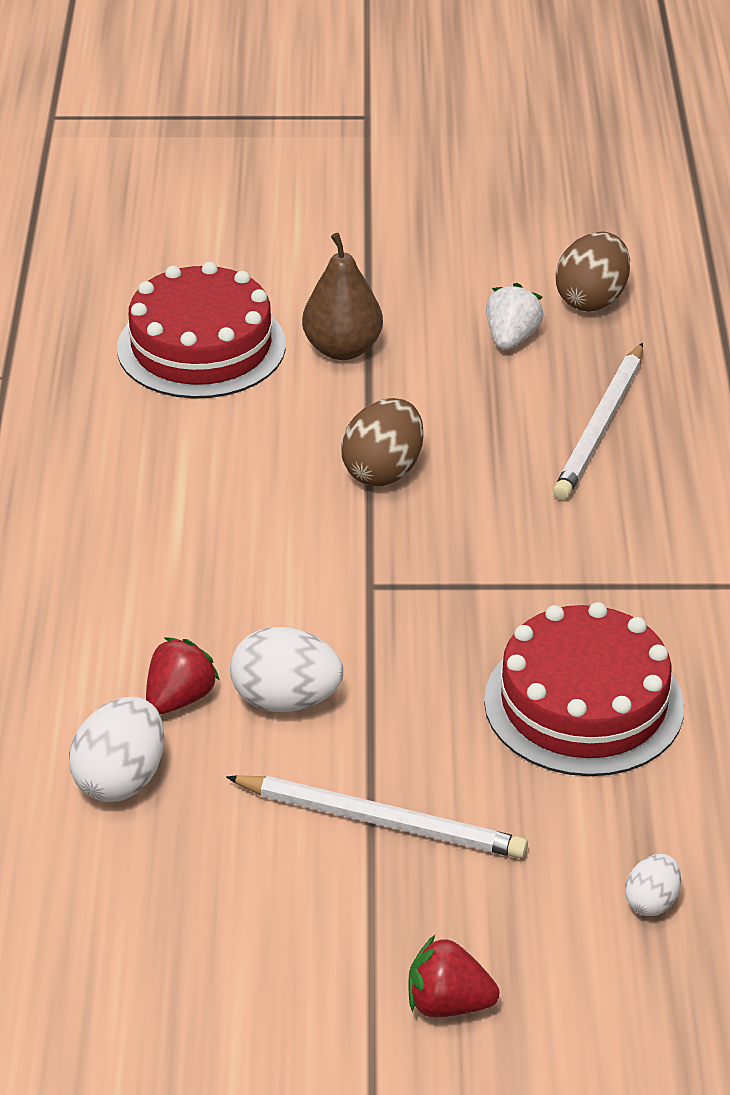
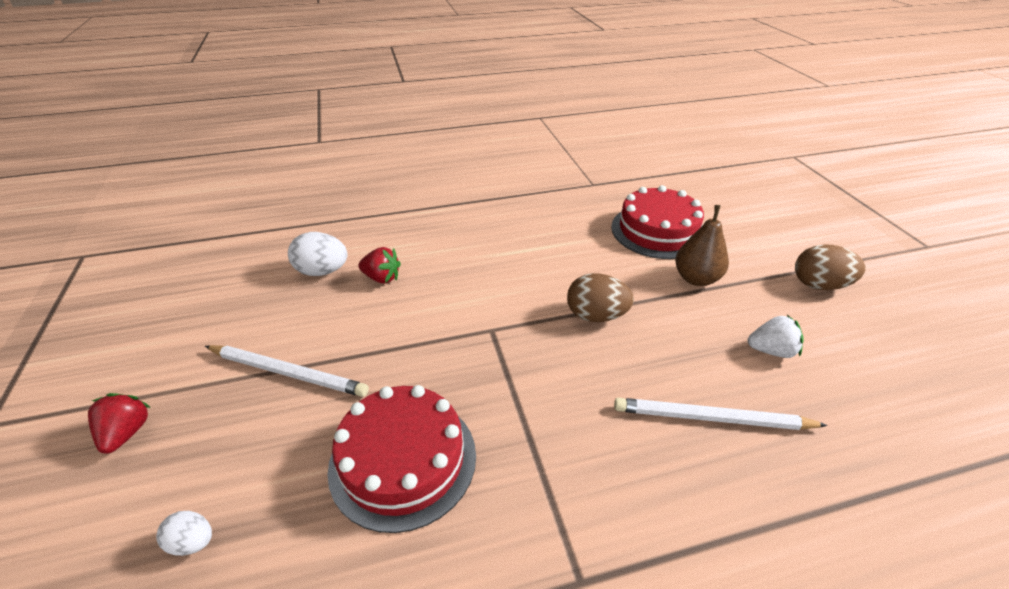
camera: 75 degrees right, 0 degrees up
(286, 700) = (385, 315): white egg -> none
(381, 821) = (288, 372): white pencil -> white pencil turned 75 degrees counterclockwise
(591, 299) = (856, 387): brown egg -> brown egg (819, 285)

